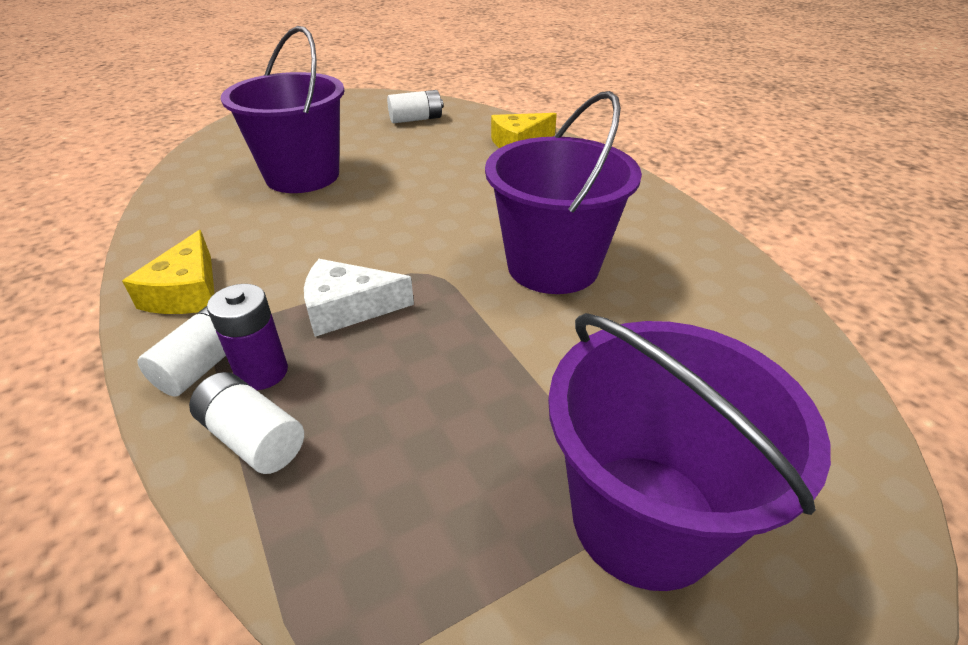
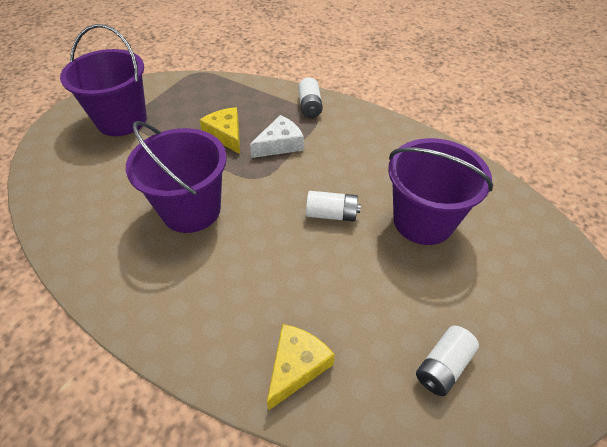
camera: 150 degrees right, 10 degrees up
(187, 292) = (360, 124): yellow cheese -> yellow cheese (226, 135)
(253, 438) = (263, 95): white battery -> white battery (332, 214)
(262, 372) = (285, 111): purple battery -> none

